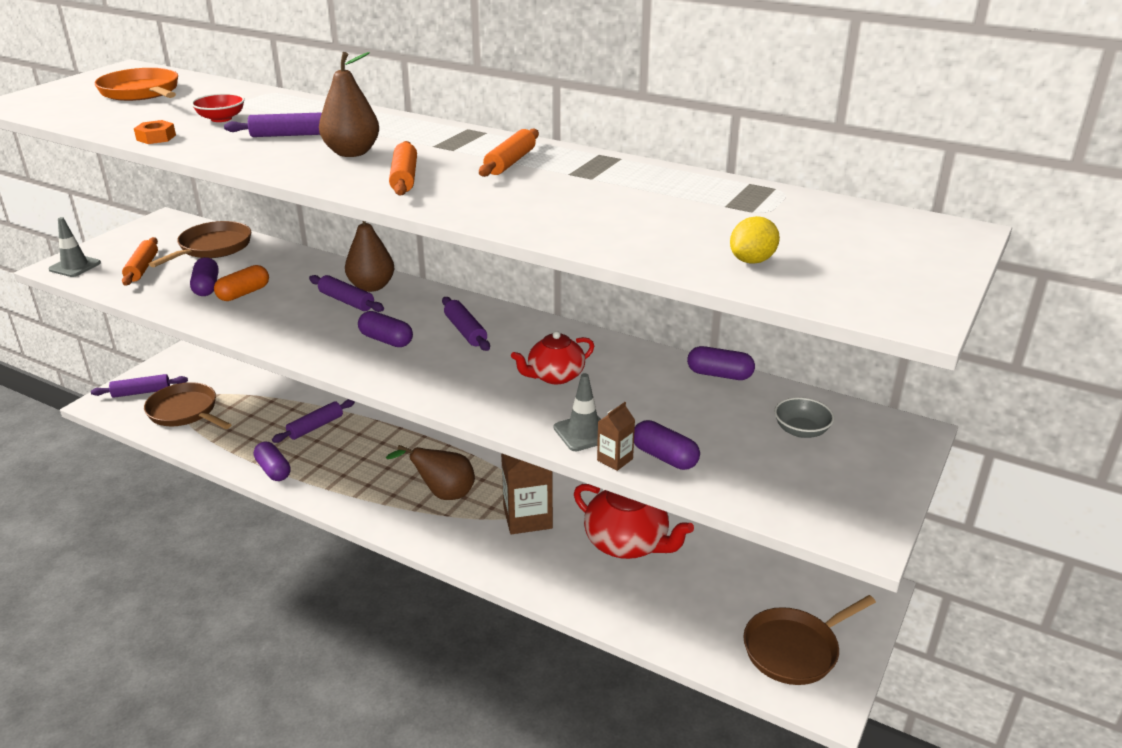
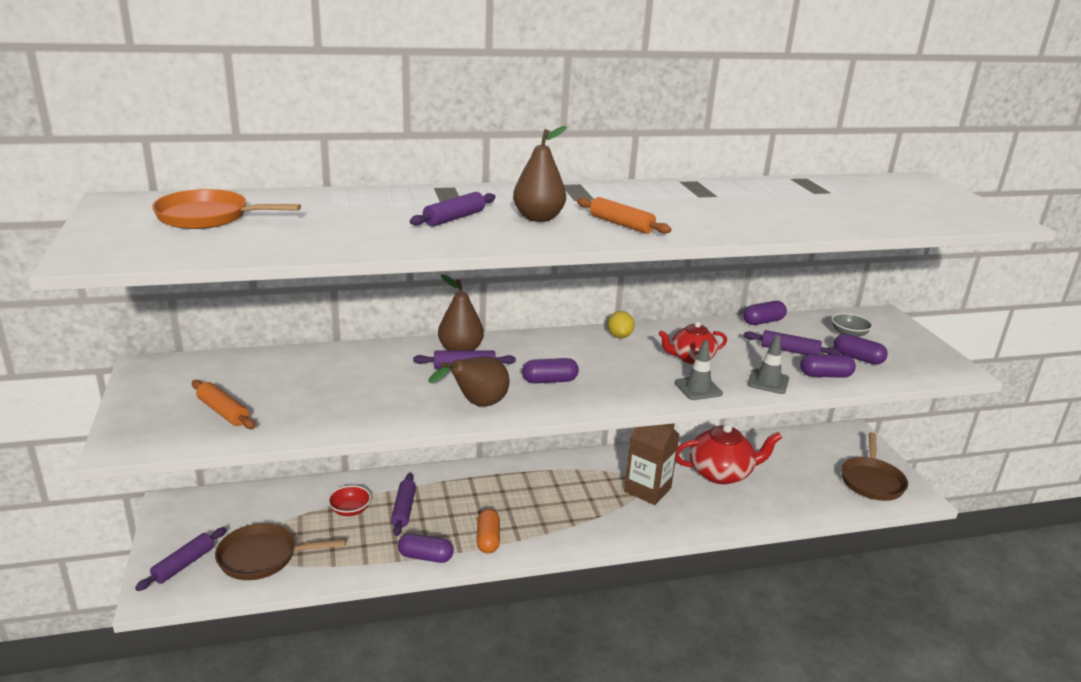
camera: 45 degrees left, 5 degrees down
(75, 266) = (142, 437): grey traffic cone -> grey traffic cone (698, 388)
(156, 137) = (351, 247): orange nut -> none
(206, 287) = (324, 402): purple capsule -> purple capsule (857, 358)
(212, 248) = (256, 371): brown pan -> none
(221, 119) = (359, 220): red bowl -> red bowl (350, 510)
(244, 293) = (369, 394): orange capsule -> orange capsule (488, 539)
(443, 494) = (574, 504): brown pear -> brown pear (477, 404)
(465, 331) = (586, 354): purple rolling pin -> purple rolling pin (789, 351)
(510, 162) = (649, 198): orange rolling pin -> none
(555, 376) = (691, 358): red teapot -> red teapot turned 60 degrees clockwise
(615, 459) = (809, 388): brown carton -> none
(752, 260) = (897, 216): yellow lemon -> yellow lemon (619, 336)

